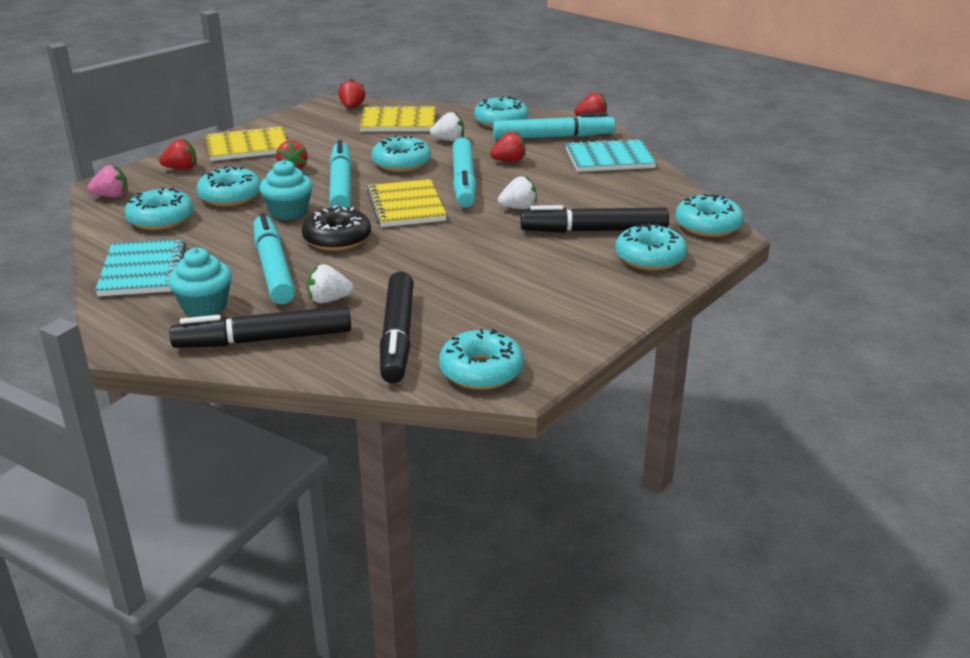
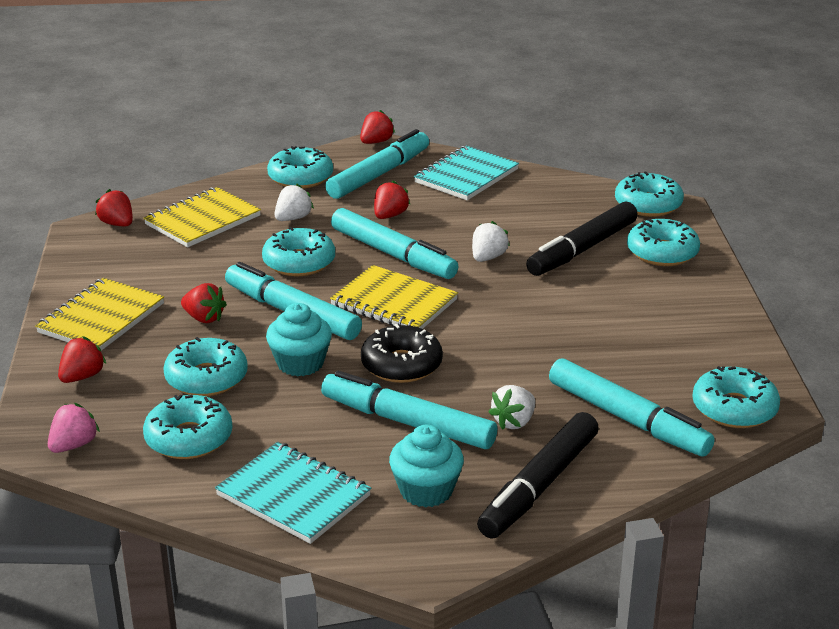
camera: 45 degrees left, 0 degrees up
(397, 336) = (627, 419): black marker -> turquoise marker

